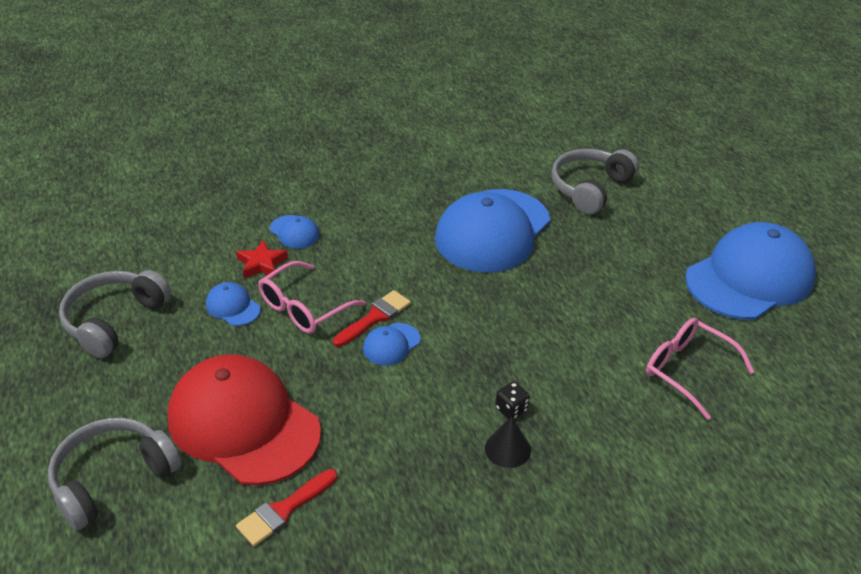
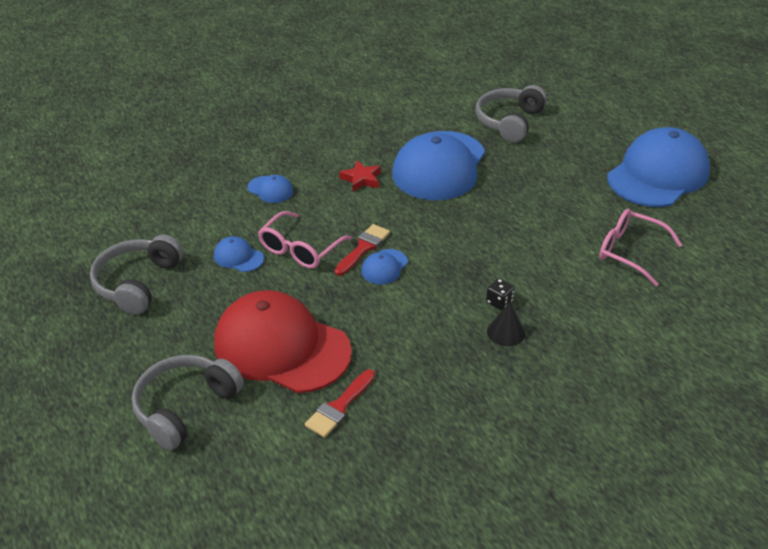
camera: 10 degrees left, 0 degrees up
(261, 264) = (251, 219): red star -> red star (361, 179)

